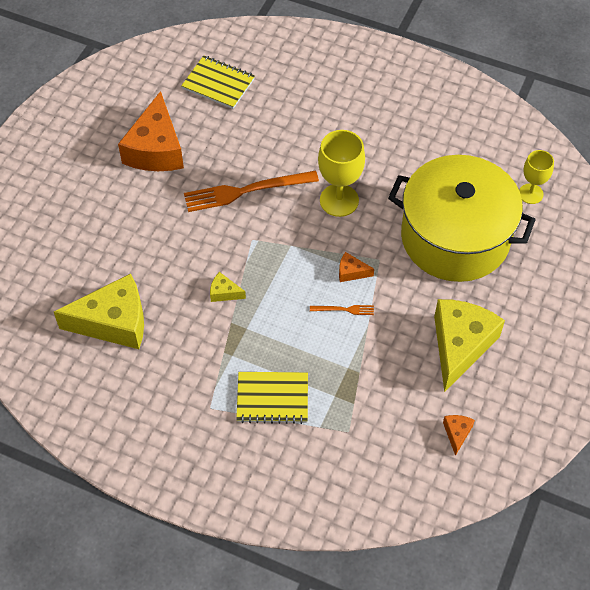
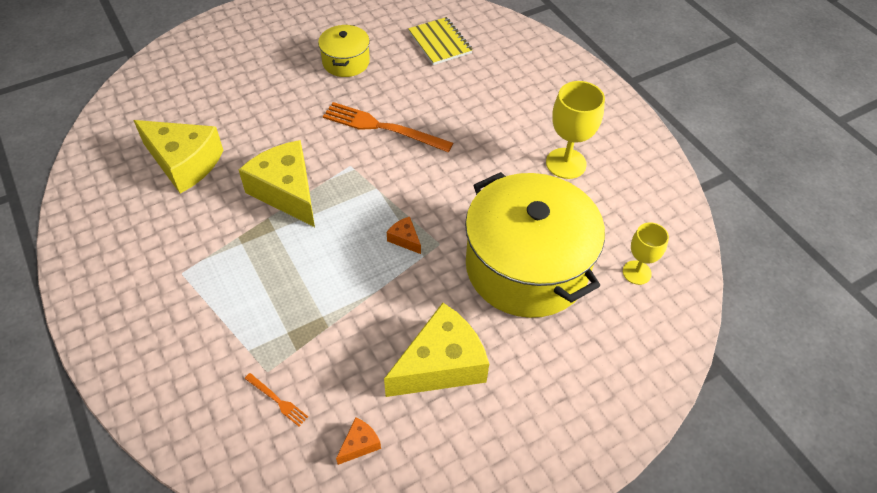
camera: 35 degrees right, 5 degrees down
(156, 149) = (346, 62): orange cheese -> yellow pot
(224, 292) = (286, 192): yellow cheese -> yellow cheese, size x2.38
(272, 399) = (235, 299): yellow notebook -> none
(339, 200) = (451, 177): yellow goblet -> yellow goblet (566, 163)
(344, 309) = (368, 265): orange fork -> orange fork (277, 400)

